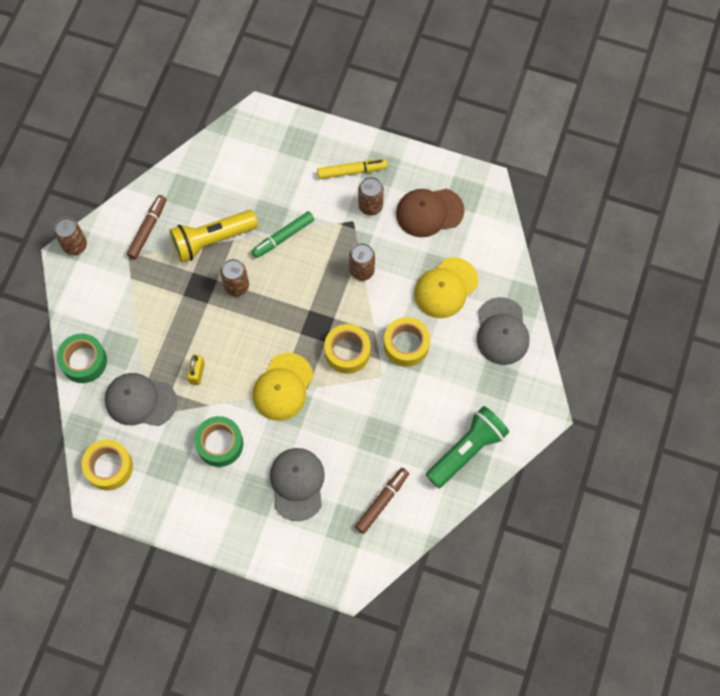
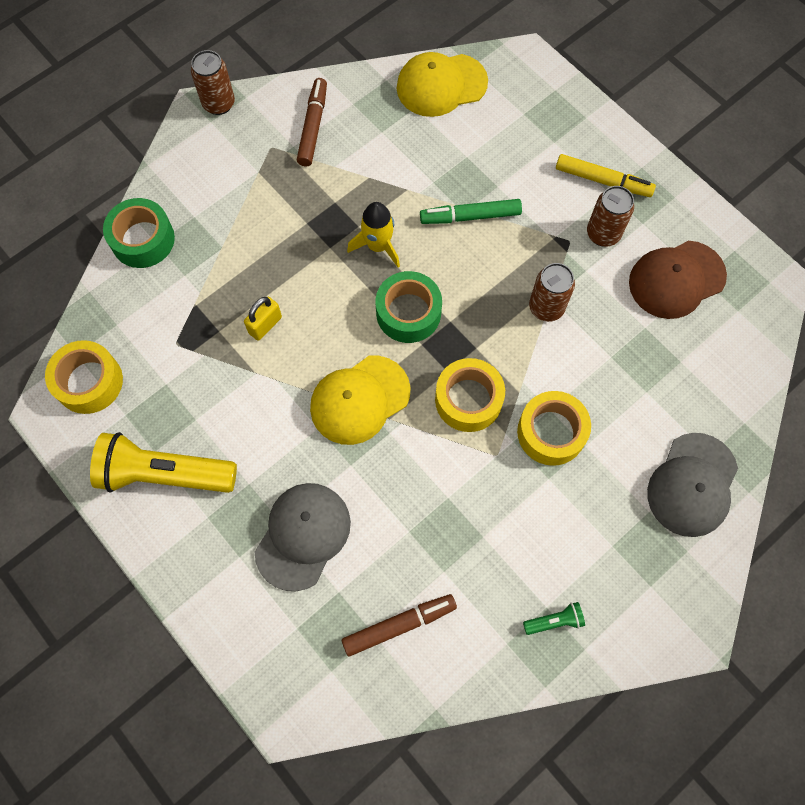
camera: 30 degrees right, 0 degrees up
(140, 400) = (177, 321): grey cap -> none
(147, 229) = (313, 127): brown marker -> brown marker turned 45 degrees counterclockwise
(212, 240) = (381, 177): yellow flashlight -> yellow flashlight (164, 474)
(220, 444) = (238, 428): green tape -> green tape (408, 313)
(237, 286) = (378, 246): brown can -> yellow rocket
(429, 212) = (676, 279): brown cap -> brown cap turned 45 degrees counterclockwise
(446, 288) = (645, 386): yellow cap -> yellow cap (441, 85)
(466, 450) = (554, 621): green flashlight -> green flashlight, size x0.42

